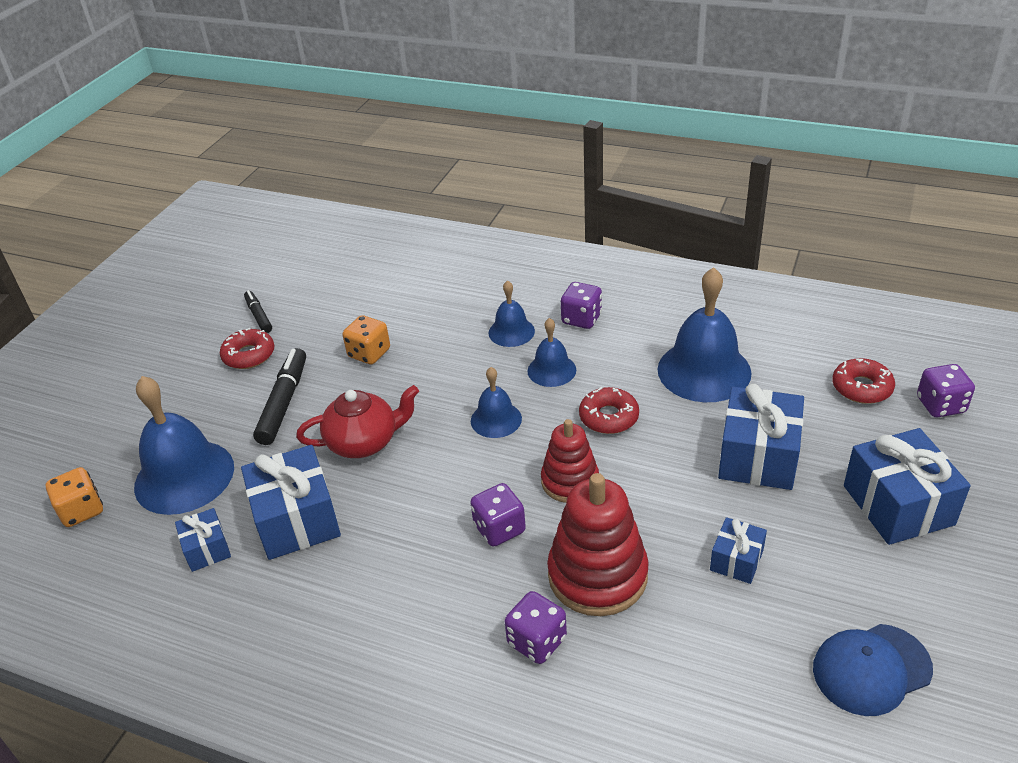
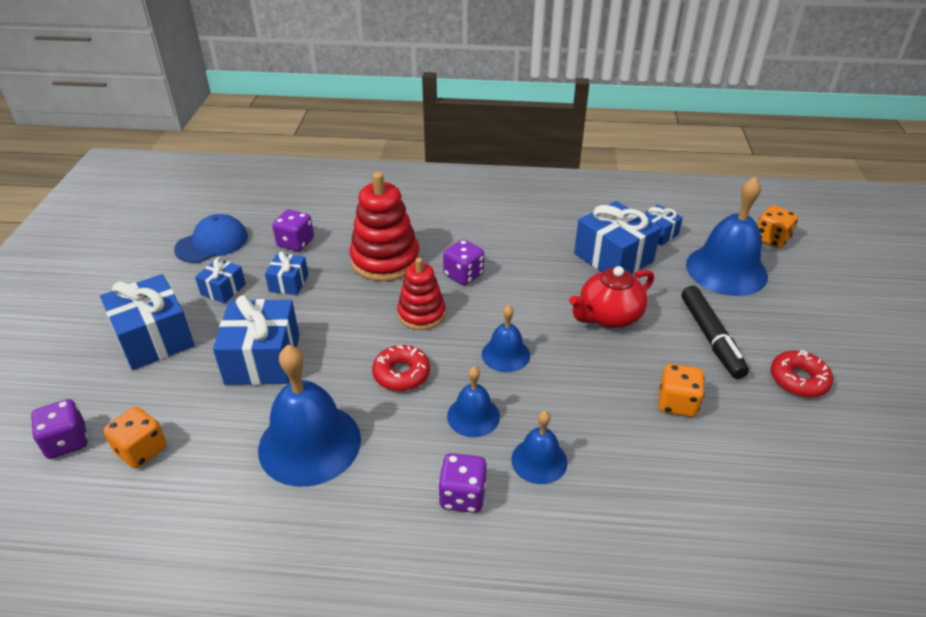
camera: 160 degrees right, 0 degrees up
(258, 316) = (847, 431): black marker -> none
(537, 641) = (415, 225): purple dice -> purple dice (295, 243)
(828, 566) = (223, 289): none -> blue gift
(861, 388) = (141, 450): red donut -> orange dice

